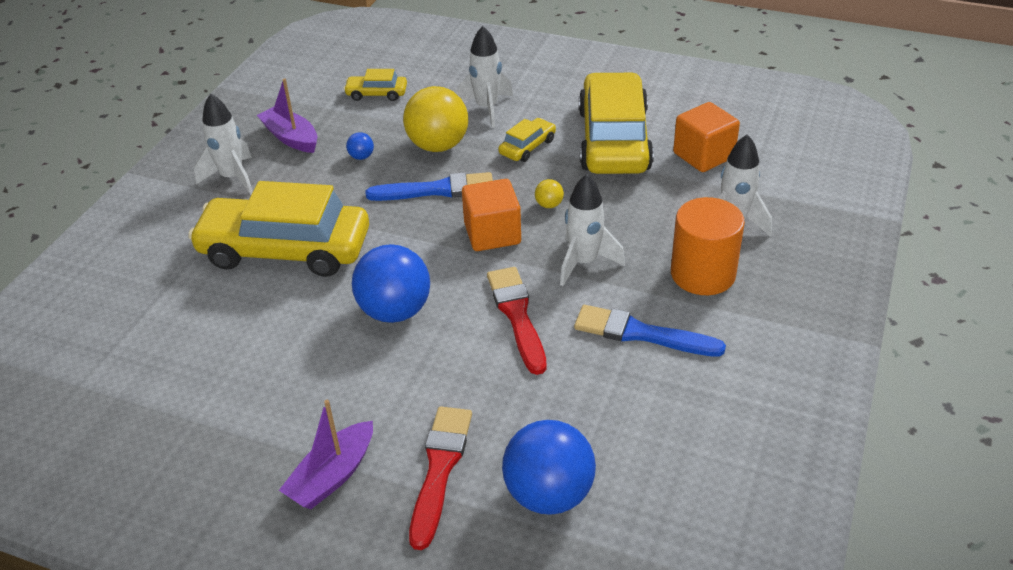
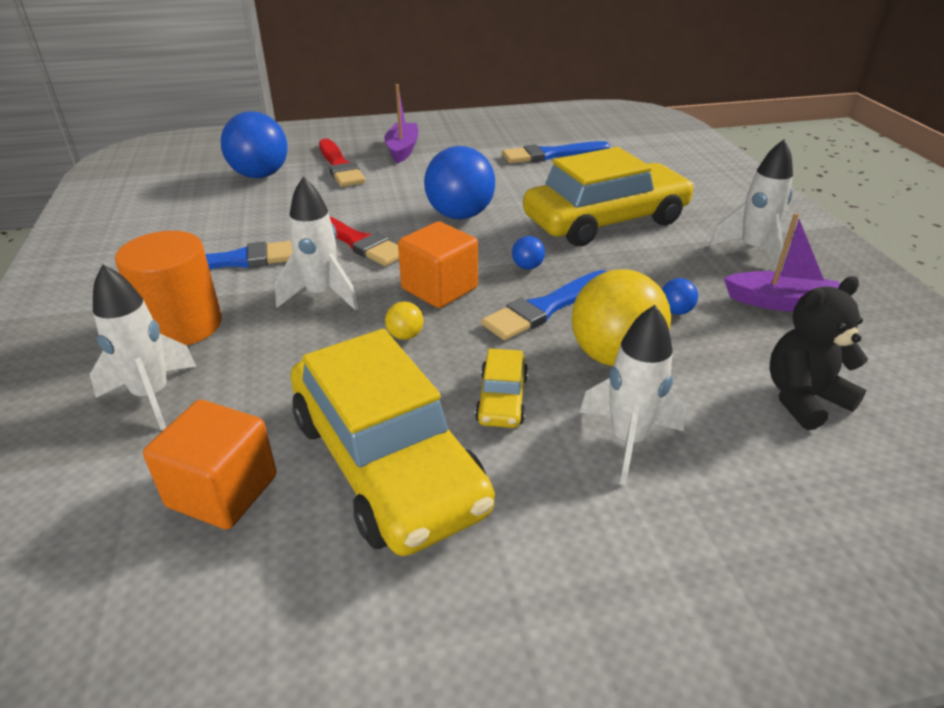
camera: 145 degrees right, 5 degrees down
(187, 375) = (551, 154): none -> blue brush
(377, 94) = (803, 399): yellow car -> black teddy bear
(408, 228) = (527, 267): none -> blue ball

